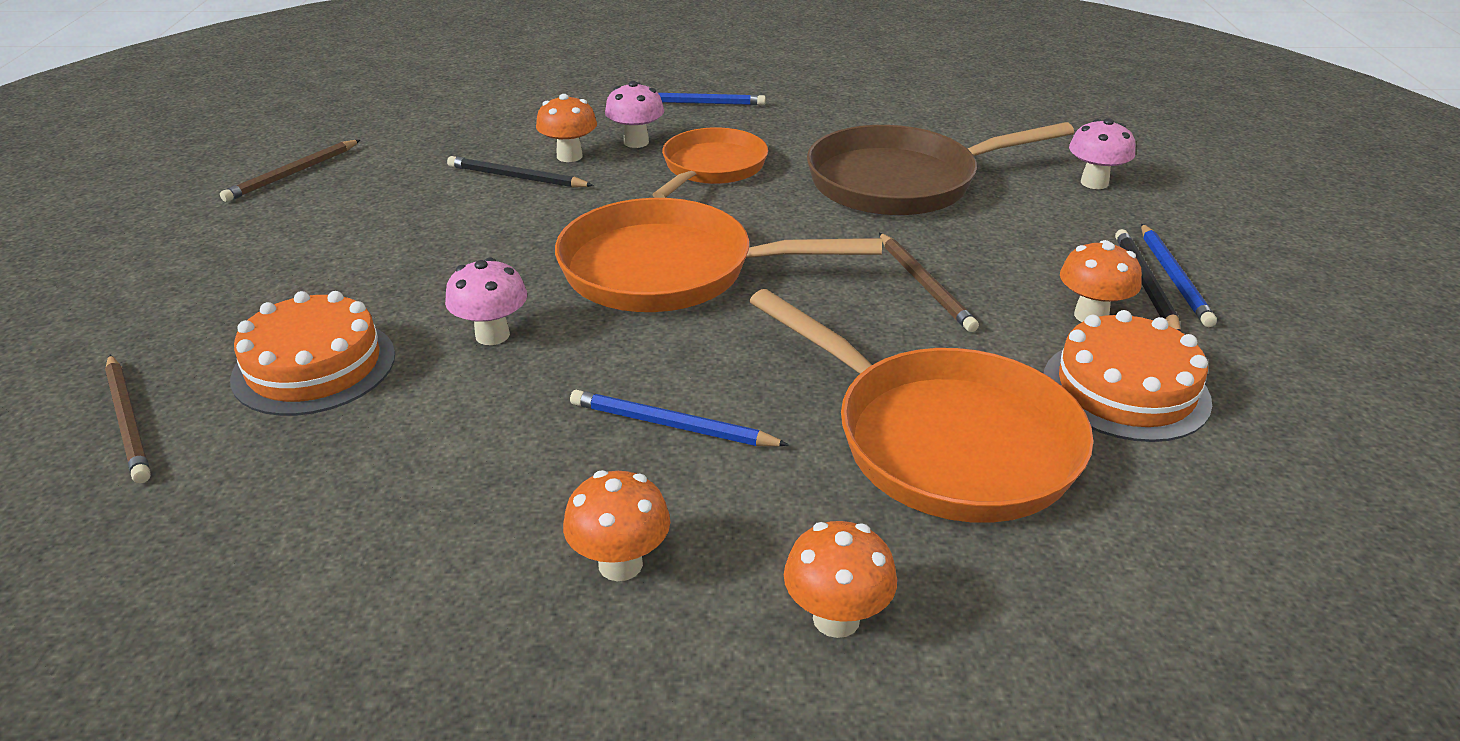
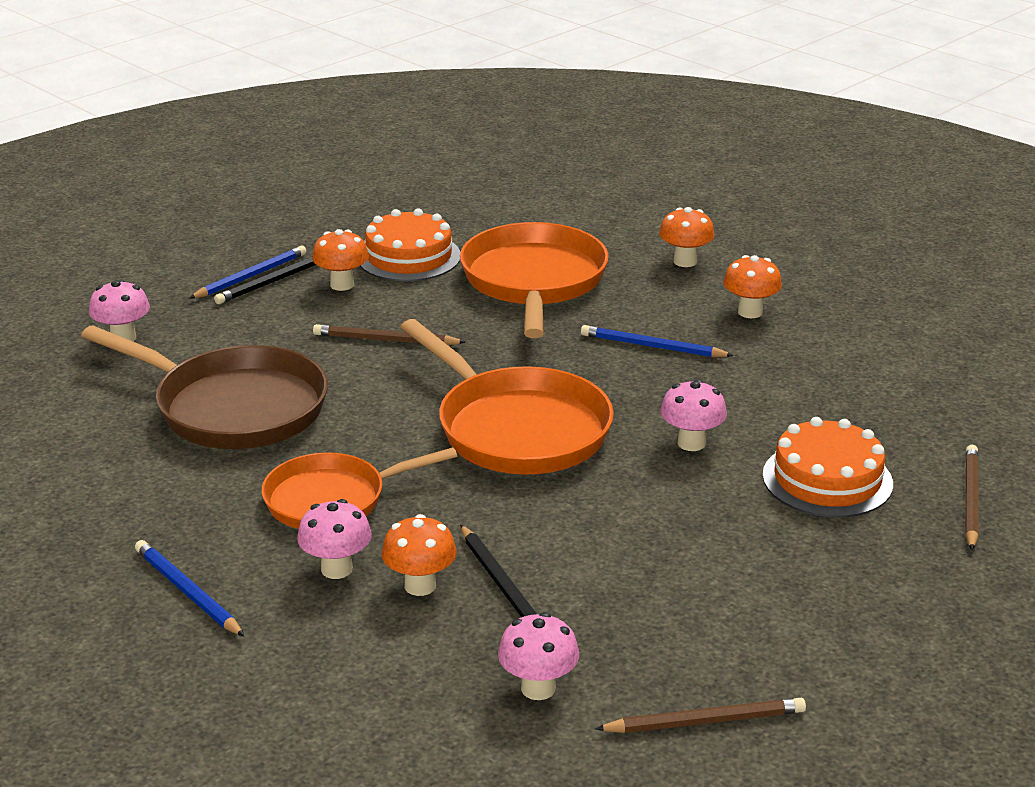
camera: 135 degrees left, 5 degrees down
(421, 147) = (538, 688): none -> pink mushroom
(672, 425) = (652, 347): blue pencil -> blue pencil turned 135 degrees clockwise
(925, 285) = (385, 340): brown pencil -> brown pencil turned 105 degrees counterclockwise

